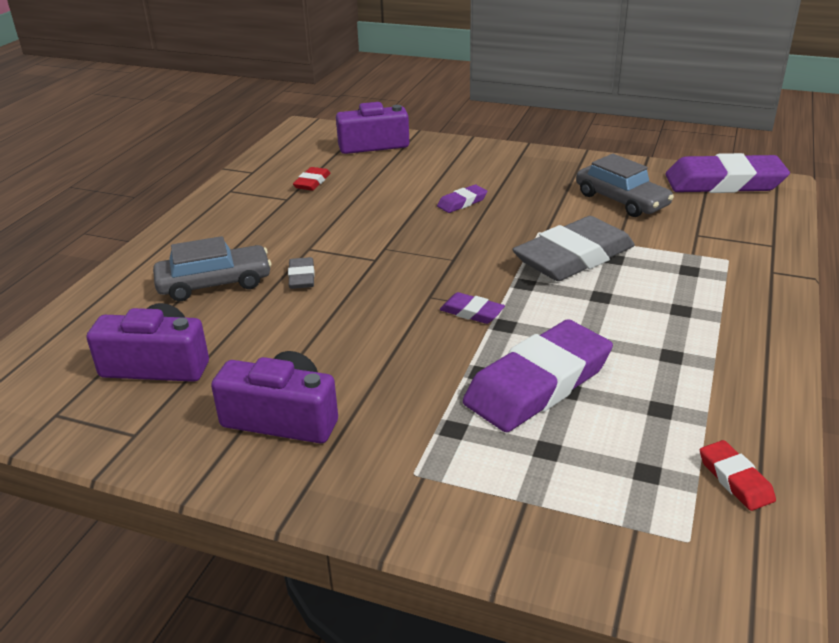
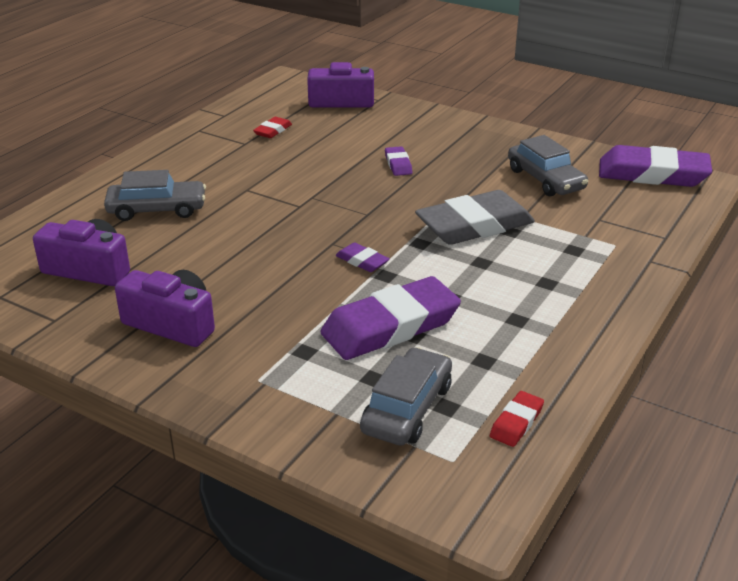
camera: 10 degrees right, 0 degrees up
(302, 277) = (231, 213): grey eraser -> none
(462, 202) = (398, 164): purple eraser -> purple eraser turned 75 degrees counterclockwise
(604, 482) = (407, 408): none -> grey car
(735, 479) = (516, 422): red eraser -> red eraser turned 45 degrees clockwise

